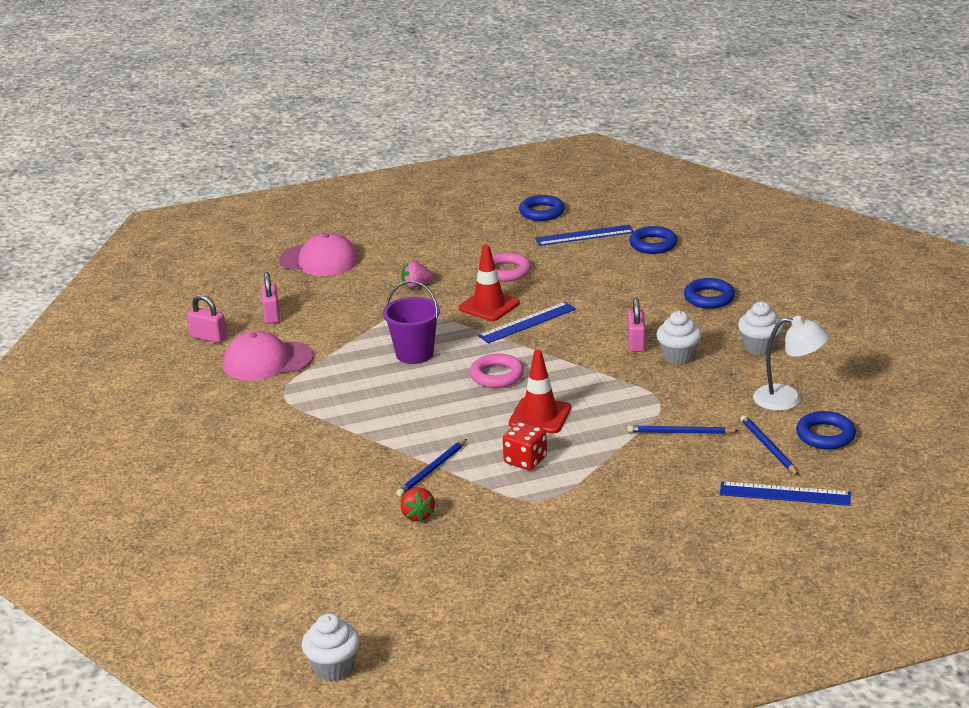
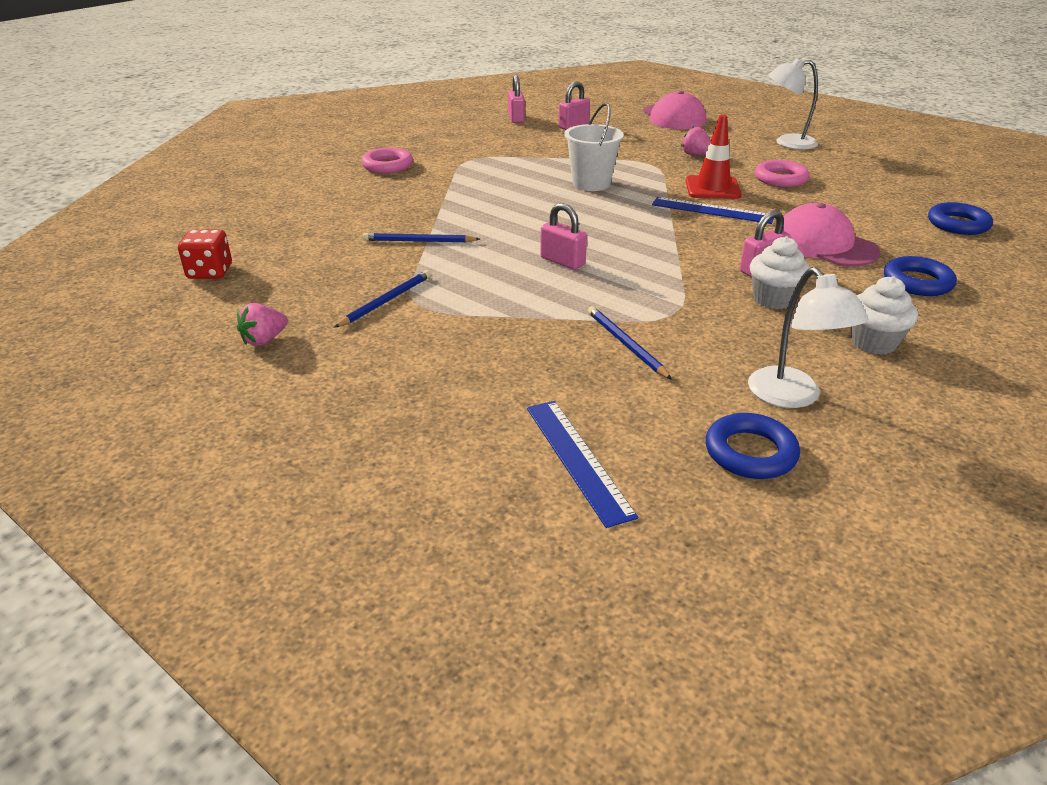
camera: 55 degrees right, 5 degrees up
(267, 361) = (509, 142): pink cap -> pink cap (824, 245)
(333, 668) = (81, 289): white cupcake -> none
(414, 354) = (591, 183): purple bucket -> white bucket
(417, 515) = (341, 256): red strawberry -> none
(444, 237) = (787, 143): none -> white lamp
(497, 375) = (605, 223): pink ring -> pink ring (387, 165)
(525, 460) = (478, 277): red dice -> red dice (210, 272)
(528, 582) = (264, 340): none -> pink strawberry
(540, 416) = (562, 261): red traffic cone -> pink padlock
(541, 212) = (905, 163): blue ring -> none
(584, 235) = (905, 190): blue ruler -> none
(768, 447) = (668, 414): blue pencil -> blue pencil (386, 301)

